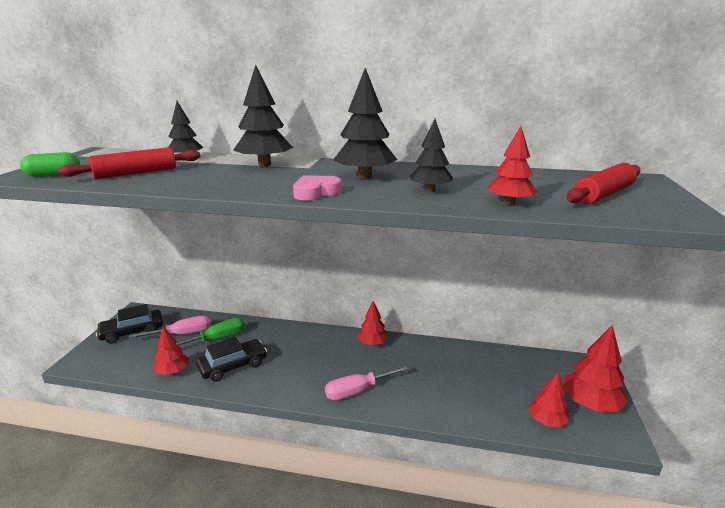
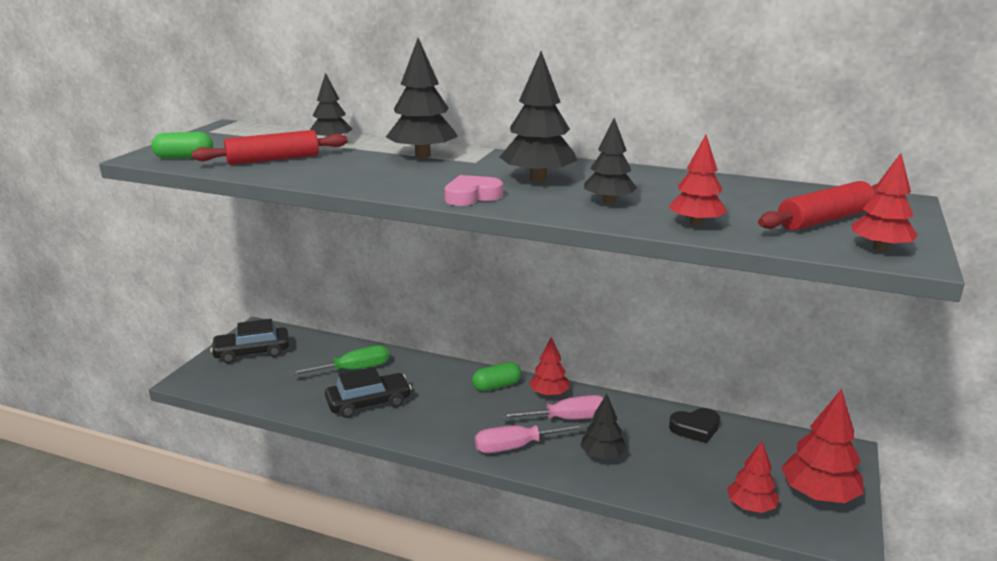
camera: 10 degrees right, 0 degrees up
(173, 371) = (297, 402): red tree -> red tree (880, 248)
(182, 334) = (312, 360): pink screwdriver -> pink screwdriver (567, 419)
(331, 340) = (496, 386): none -> green capsule
(425, 390) = (602, 455): none -> black tree
(485, 359) = (695, 428): none -> black heart

